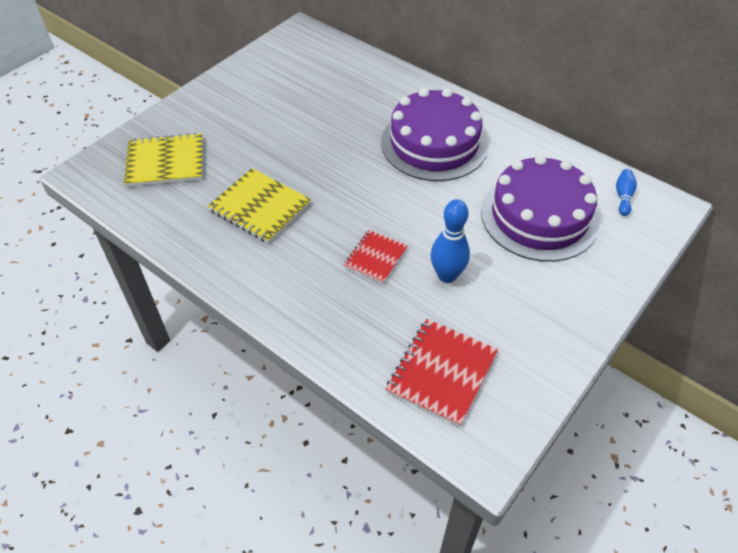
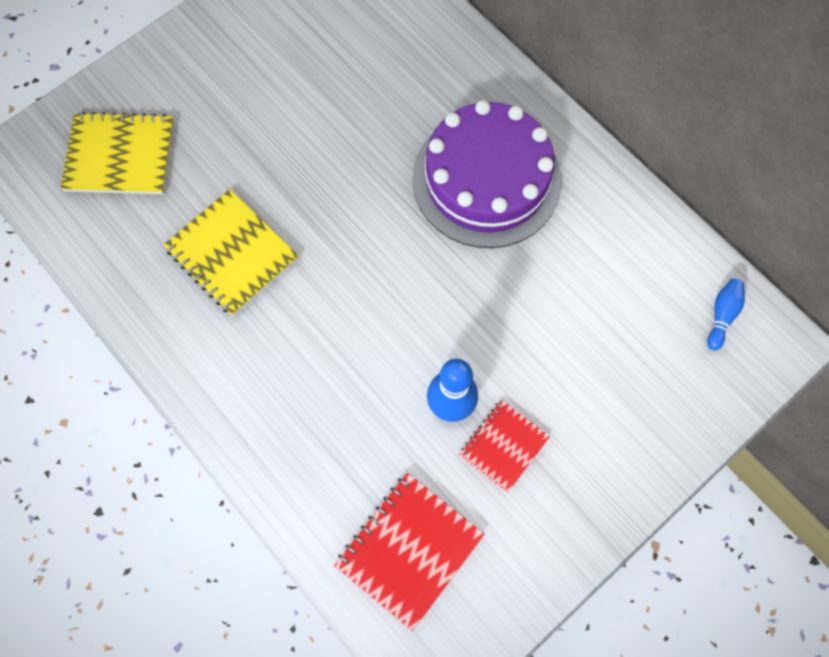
camera: 10 degrees right, 20 degrees up
(375, 257) = (365, 361): red notebook -> red notebook (503, 446)
(539, 216) = (597, 330): purple cake -> none

